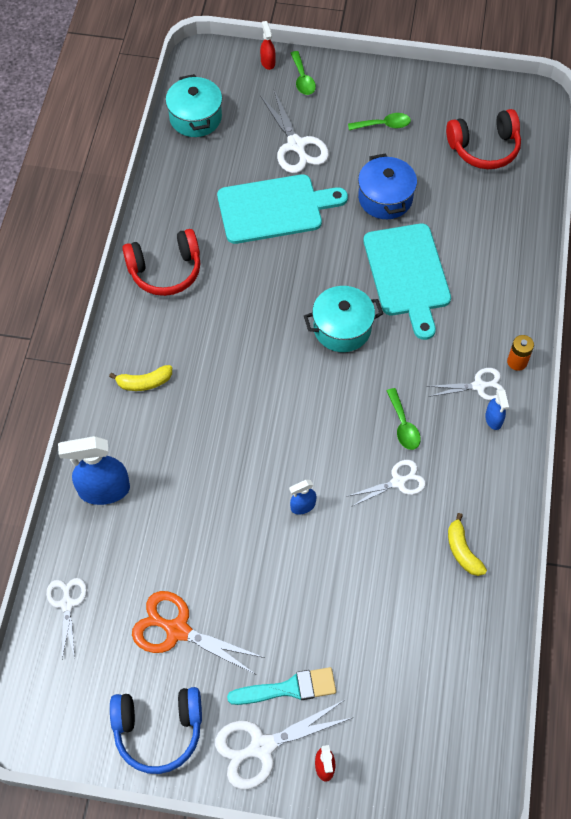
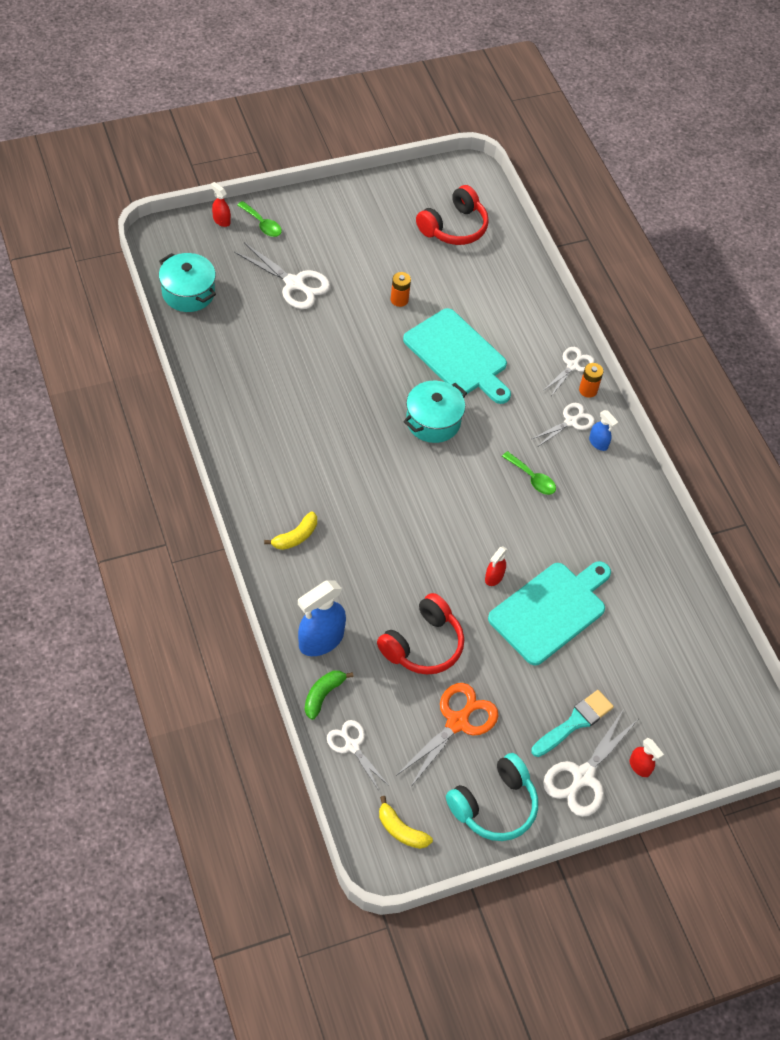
camera: 35 degrees left, 5 degrees down
(72, 543) = (323, 695): none -> green banana
(158, 730) = (494, 805): blue headphones -> turquoise headphones
(165, 270) = (250, 435): red headphones -> red headphones (423, 644)
(177, 630) = (457, 722): orange scissors -> orange scissors turned 135 degrees clockwise
(274, 208) = (311, 345): turquoise cutting board -> turquoise cutting board (550, 610)
(302, 506) = (494, 577): blue spray bottle -> red spray bottle
(384, 125) = (358, 238): green spoon -> none
(385, 198) = (399, 300): blue pot -> orange battery
(398, 482) = (556, 524): white scissors -> white scissors (572, 365)
(462, 551) = (638, 555): yellow banana -> yellow banana (401, 830)

